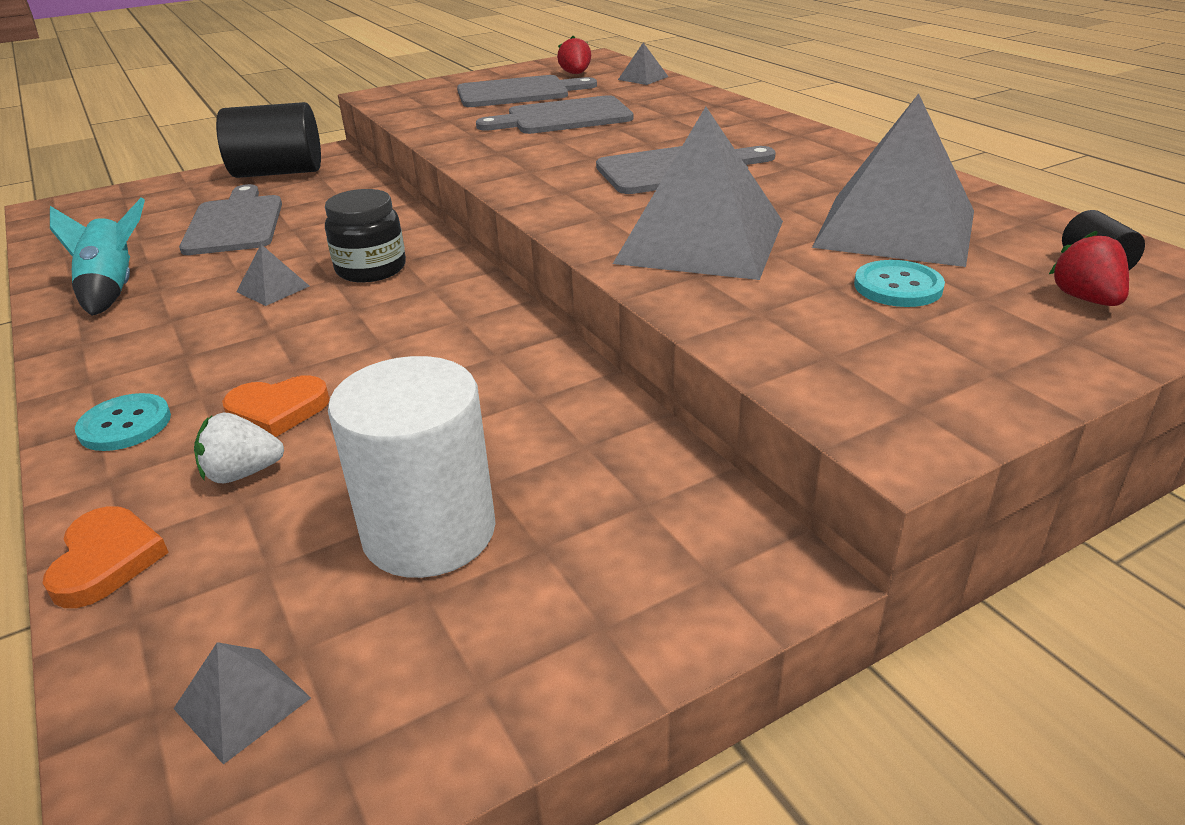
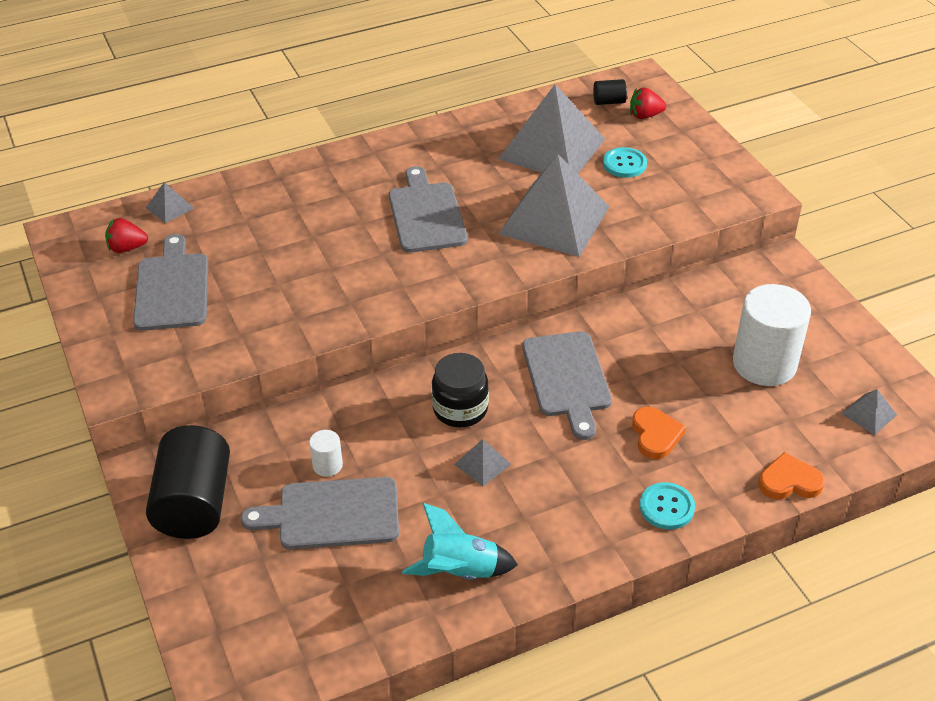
camera: 85 degrees left, 10 degrees up
(242, 473) = (718, 440): white strawberry -> none
(304, 214) = (327, 465): none -> white cylinder
(563, 117) = (271, 263): grey cutting board -> grey cutting board (567, 379)

